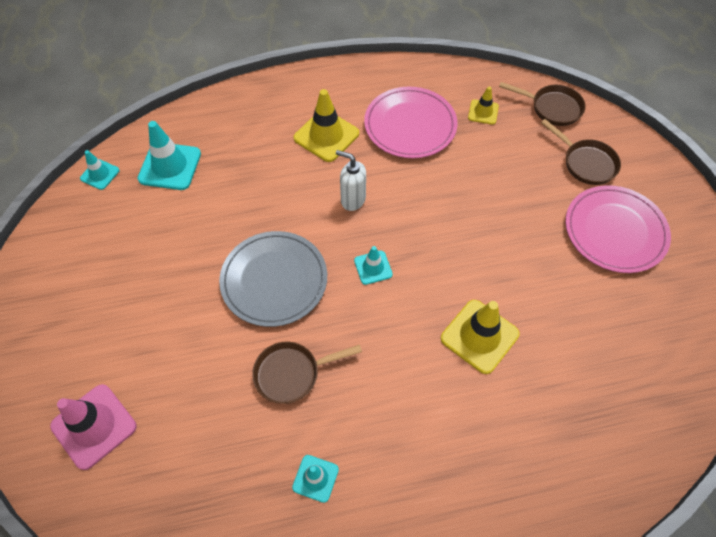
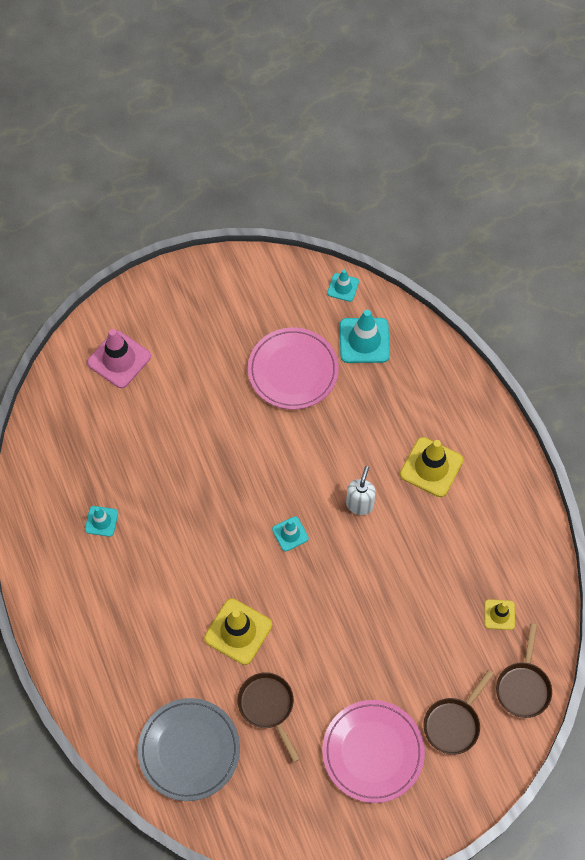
camera: 80 degrees right, 5 degrees up
(274, 280) = (262, 455): grey plate -> grey plate (189, 750)
(292, 373) = (181, 487): brown pan -> brown pan (268, 707)
(410, 125) = (463, 544): pink plate -> pink plate (293, 370)

